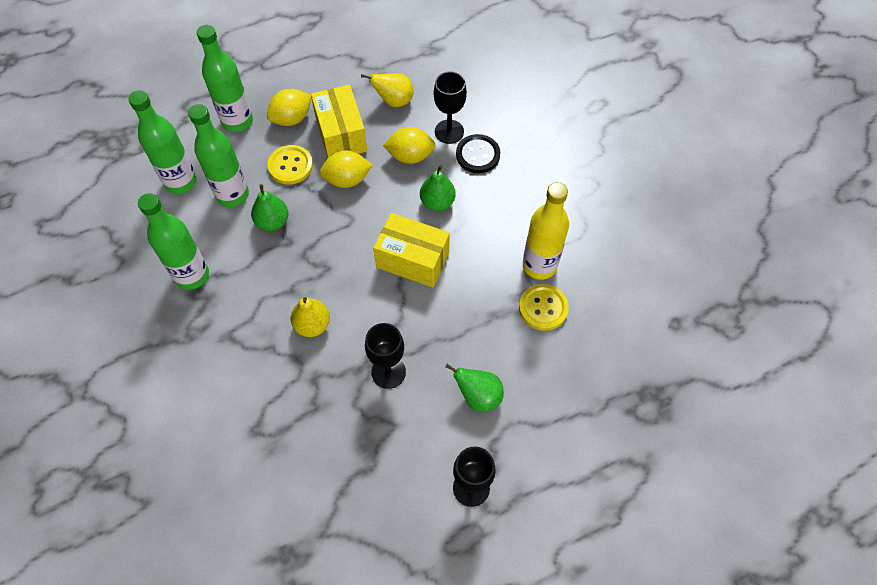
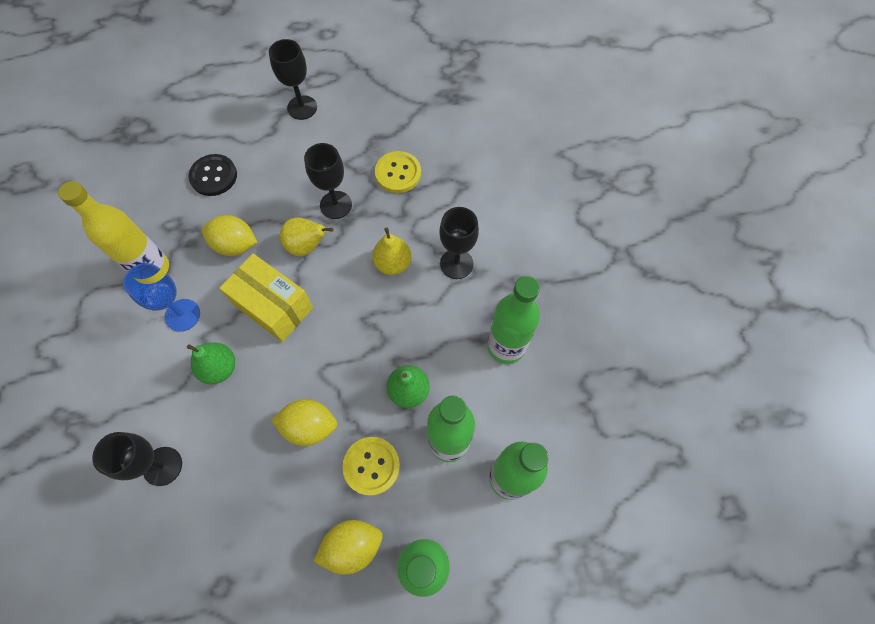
camera: 165 degrees left, 5 degrees up
(249, 340) = (456, 264): none -> black goblet
(341, 134) = (296, 500): yellow box -> none
(394, 101) = (210, 539): yellow pear -> yellow pear (307, 246)
(410, 156) = (224, 441): yellow lemon -> yellow lemon (235, 245)
(478, 155) = (145, 421): black button -> black button (213, 176)
(478, 396) = (267, 168): green pear -> none
(490, 234) = (182, 315): none -> blue goblet
(543, 308) = (172, 227): yellow button -> yellow button (398, 173)

